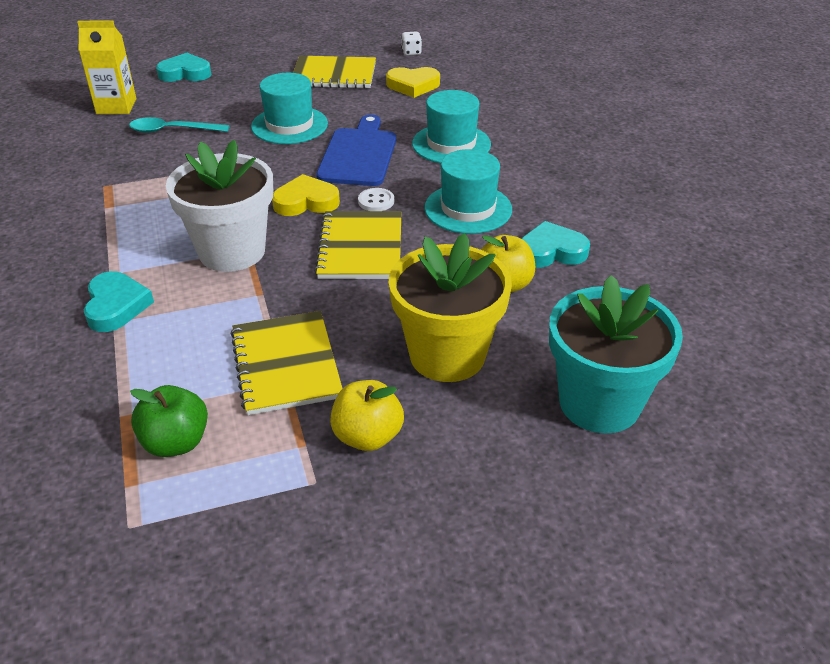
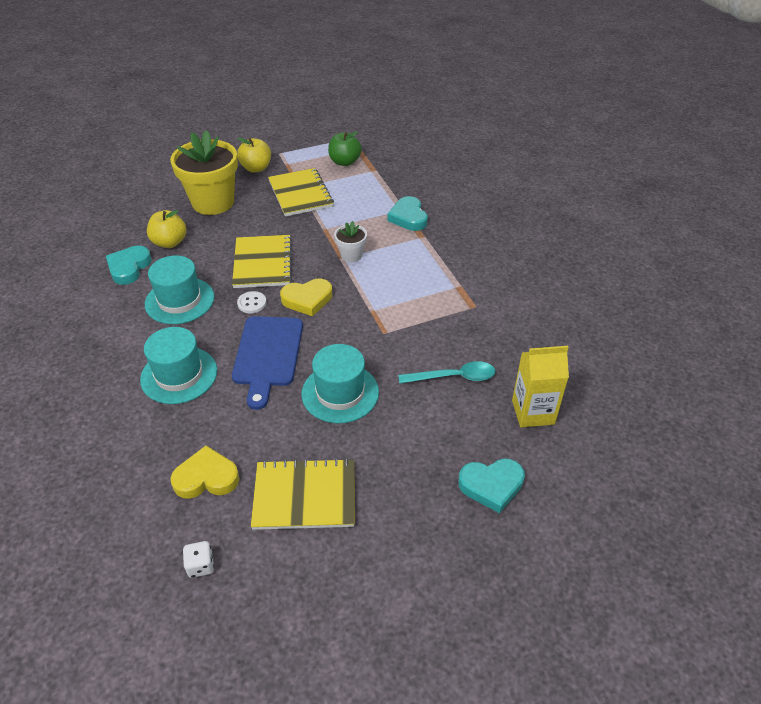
camera: 175 degrees right, 5 degrees up
(232, 251) = (351, 255): white flower pot -> white flower pot, size x0.47
(551, 251) = (129, 267): turquoise heart -> turquoise heart turned 120 degrees clockwise
(599, 403) = (139, 186): turquoise flower pot -> none

